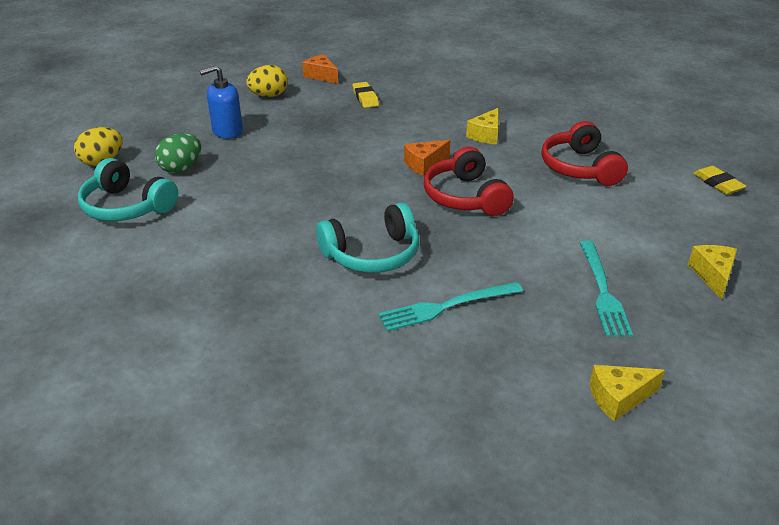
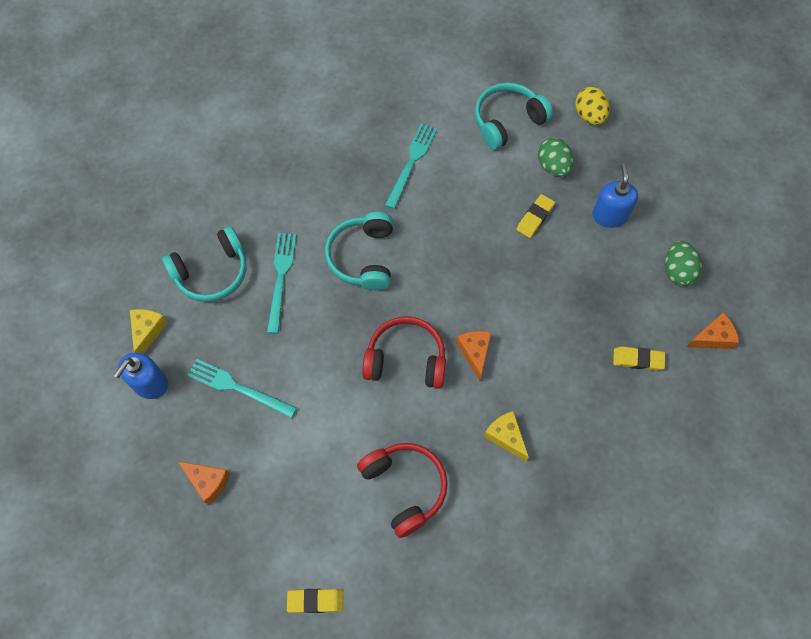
camera: 115 degrees right, 30 degrees up
(218, 256) = (411, 163): none -> turquoise fork
(252, 165) = (535, 218): none -> yellow eraser
(269, 96) = (677, 271): yellow egg -> green egg
(488, 370) = (212, 272): none -> turquoise headphones
(580, 168) = (405, 487): red headphones -> red headphones turned 45 degrees clockwise
(675, 364) = (150, 384): none -> blue soap dispenser
(713, 275) = (208, 482): yellow cheese -> orange cheese

